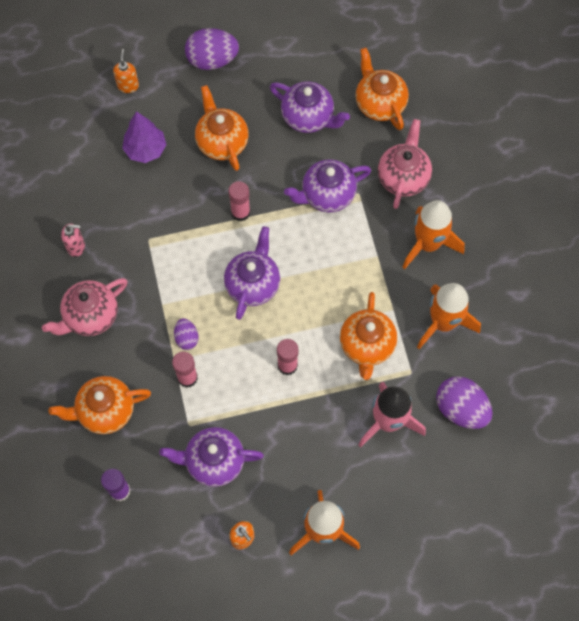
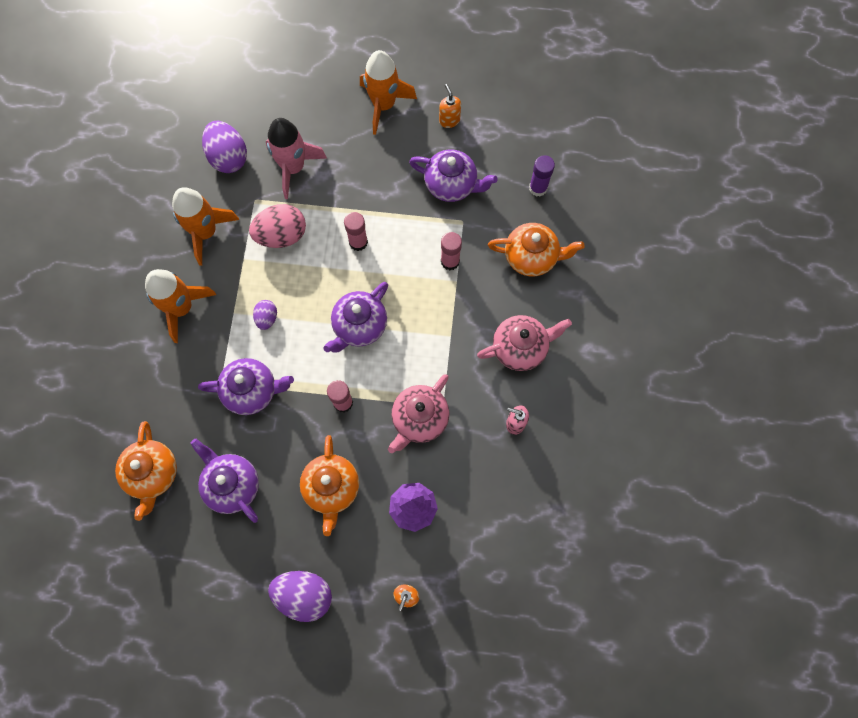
camera: 160 degrees left, 5 degrees up
(186, 338) = (438, 297): purple egg -> purple egg (267, 318)
(367, 346) = (281, 235): orange teapot -> pink egg
(403, 177) = (170, 383): pink teapot -> pink teapot (419, 419)

